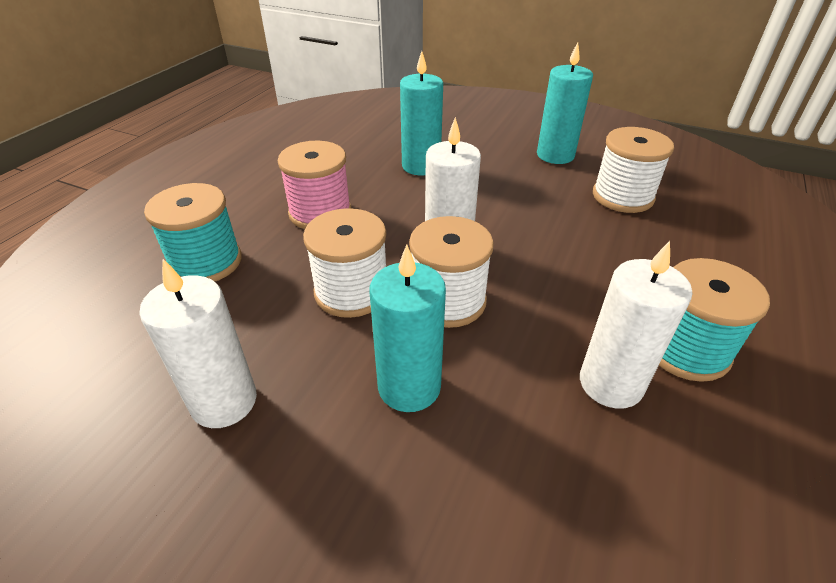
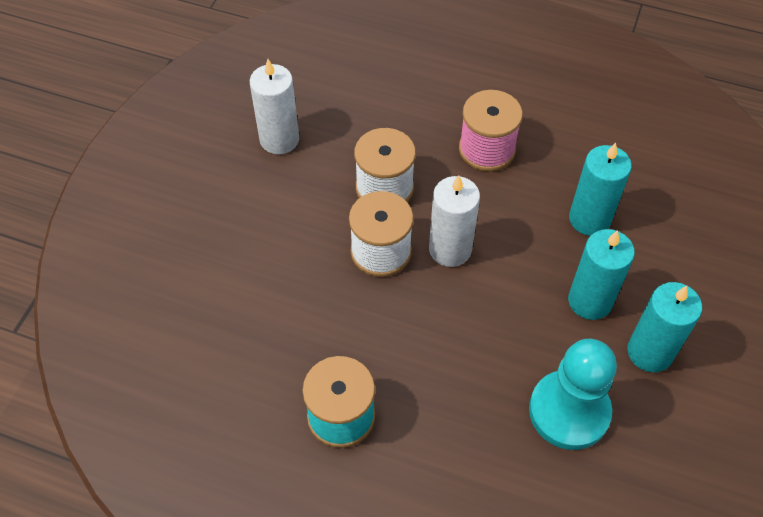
camera: 85 degrees right, 15 degrees up
(206, 262) = (407, 92): turquoise spool -> none
(409, 386) = (295, 233): turquoise candle -> turquoise candle (590, 301)
(610, 383) = (303, 355): white candle -> none
(622, 196) = (569, 411): white spool -> turquoise pawn

